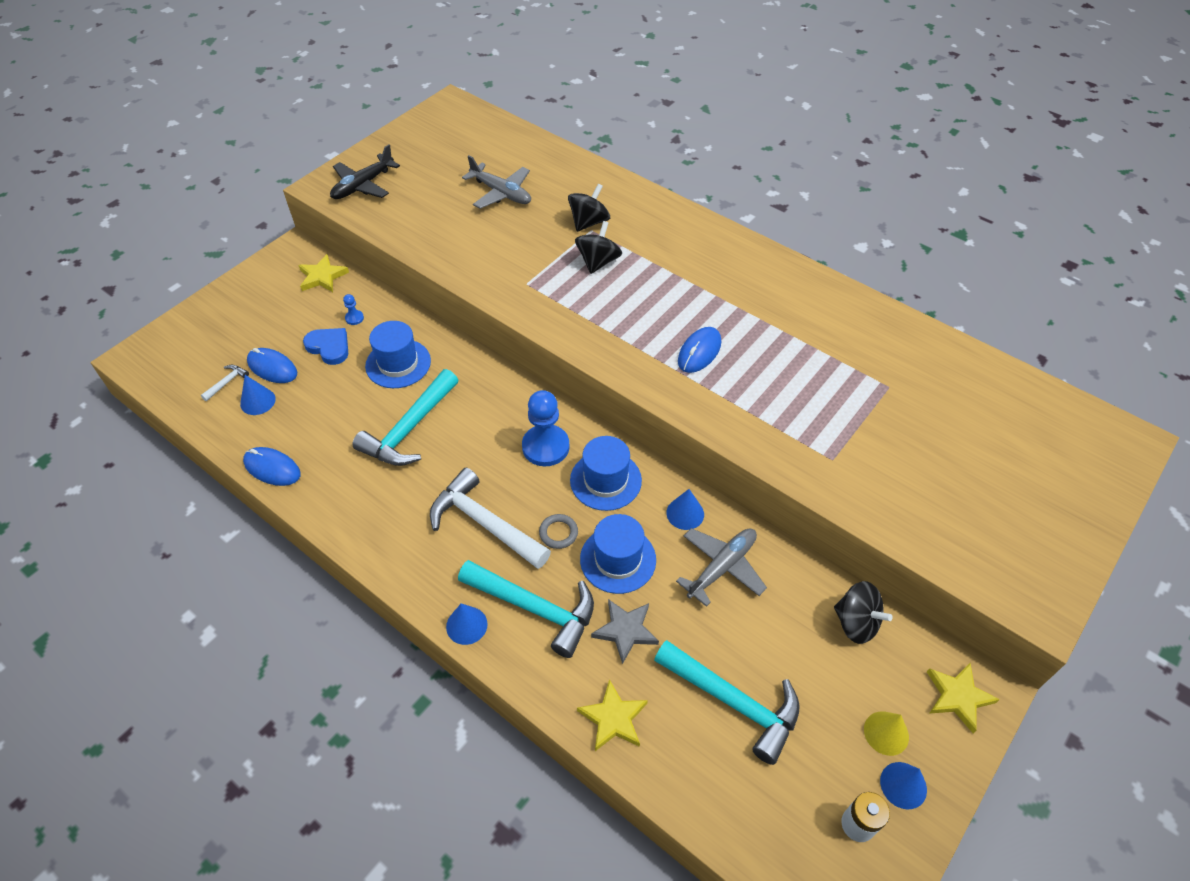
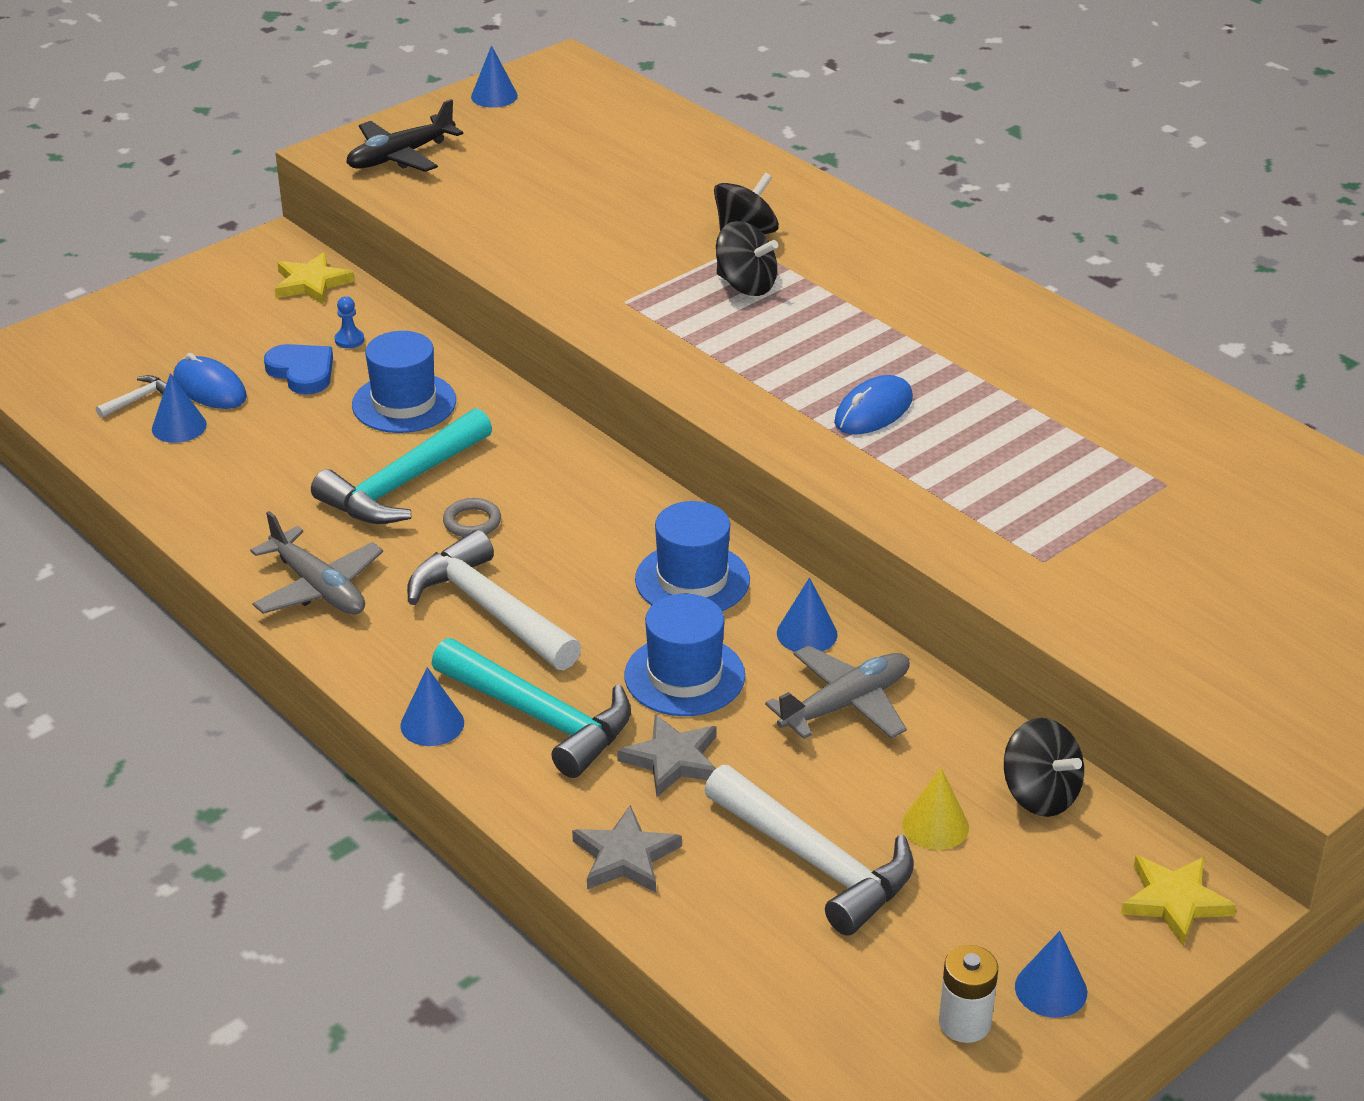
camera: 10 degrees right, 15 degrees down
(272, 468) = (184, 509): blue mouse -> none
(412, 133) = (494, 96): none -> blue cone
(501, 193) = (615, 185): grey plane -> grey plane (318, 588)
(545, 447) = (609, 529): blue pawn -> none
(558, 533) = (601, 634): grey ring -> grey ring (472, 522)
(598, 262) = (745, 285): black spinning top -> black spinning top turned 90 degrees clockwise
(613, 718) = (625, 856): yellow star -> grey star
(733, 702) = (815, 862): turquoise hammer -> white hammer
(886, 733) = (1044, 927): yellow cone -> yellow cone (935, 825)

